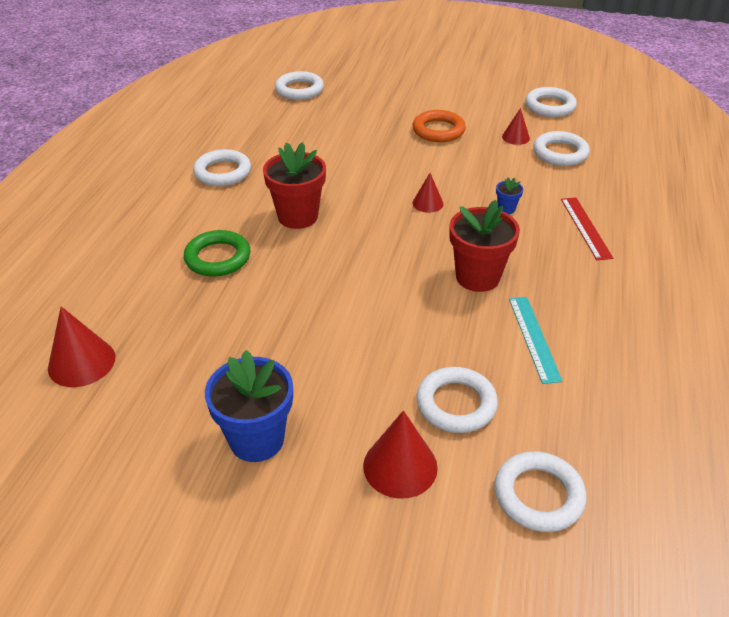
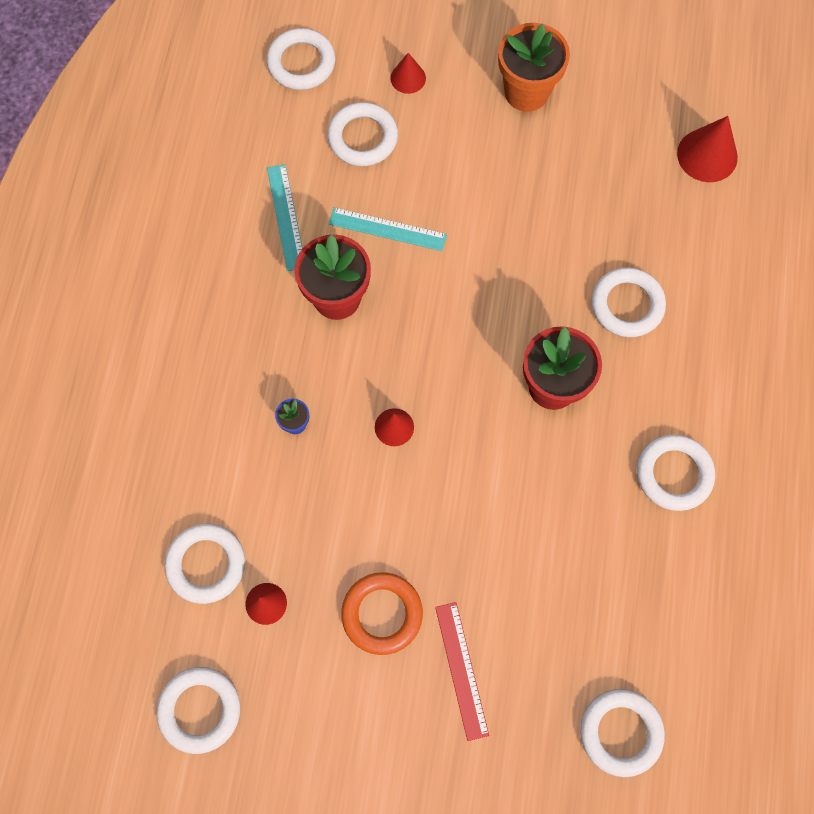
camera: 175 degrees right, 30 degrees up
(218, 258) = (627, 305): green ring -> white ring
(257, 439) = (526, 92): blue flower pot -> orange flower pot
(400, 466) = (408, 78): red cone -> red cone, size x0.60
(429, 322) = (387, 229): none -> turquoise ruler
(585, 227) = (203, 394): red ruler -> red ruler (461, 670)

